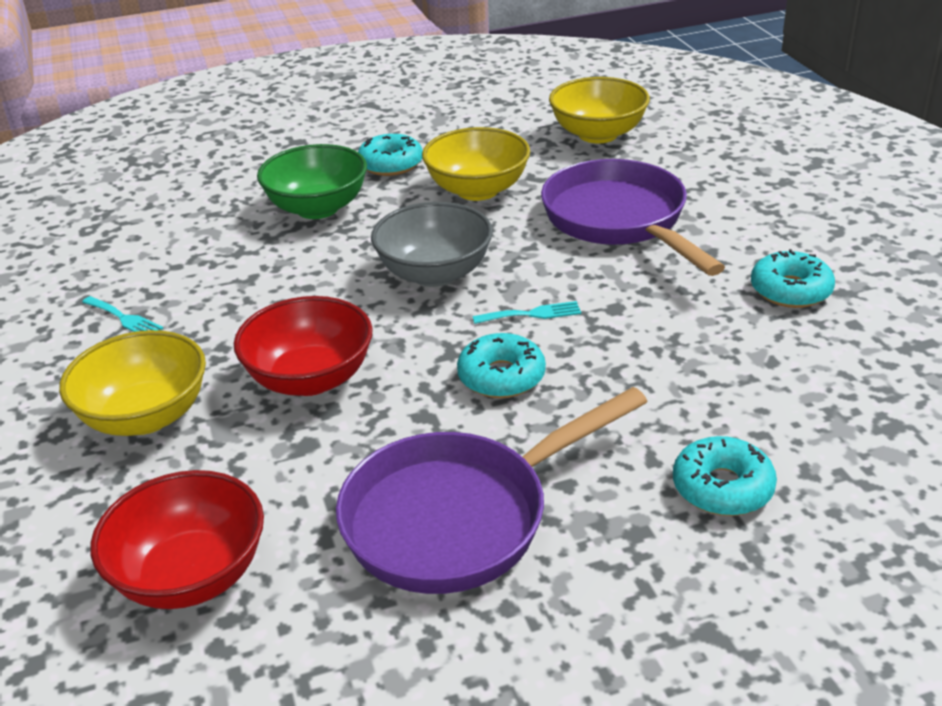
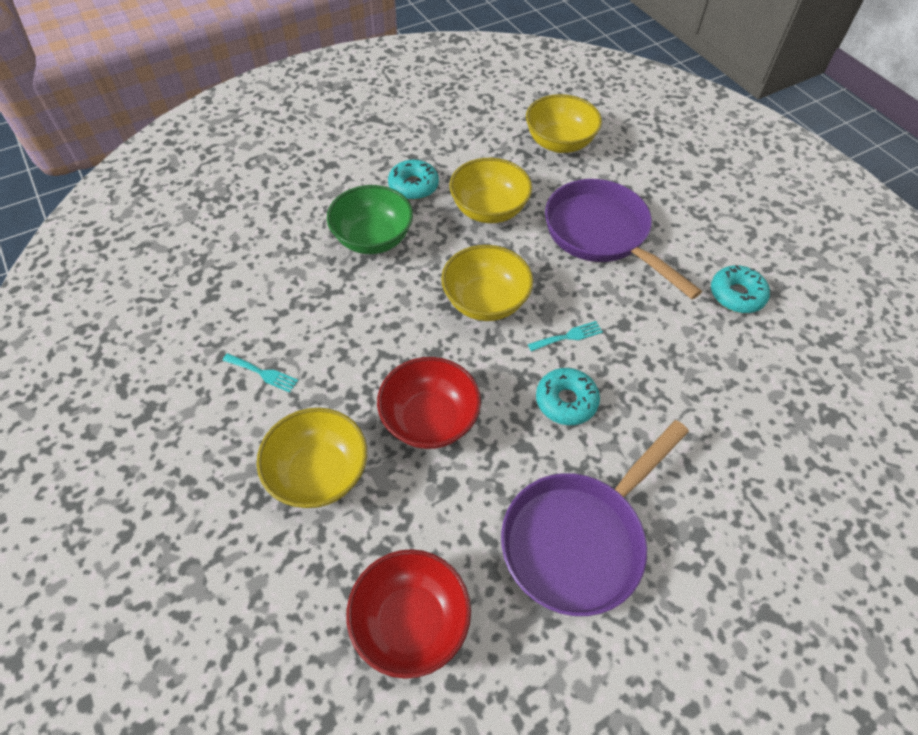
camera: 15 degrees left, 20 degrees up
(434, 273) = (485, 301): grey bowl -> yellow bowl
(722, 488) = (741, 486): turquoise donut -> none

